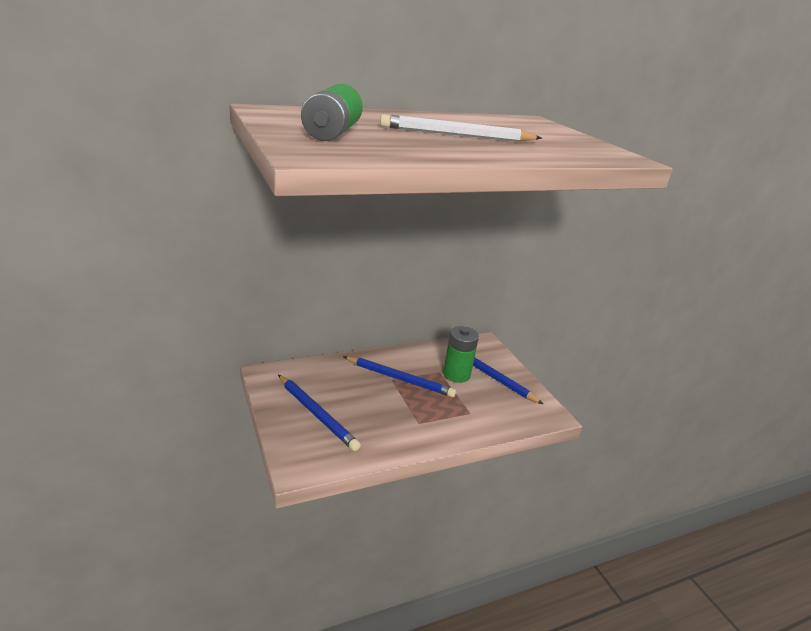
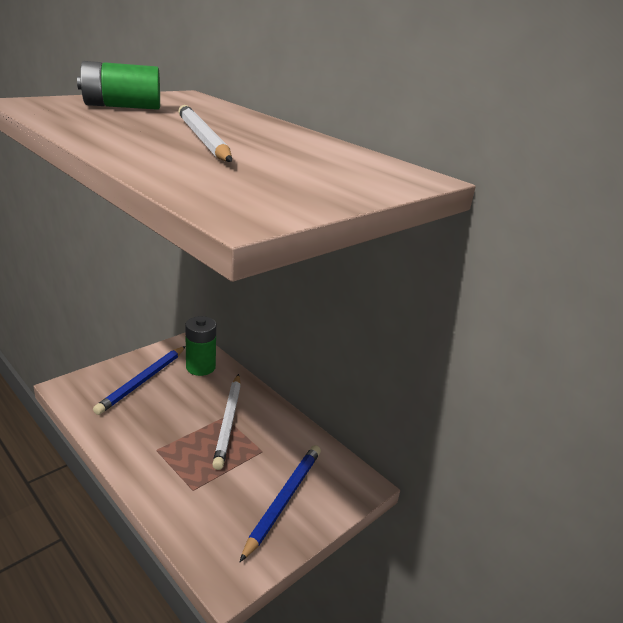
camera: 70 degrees right, 0 degrees up
(400, 379) = (228, 422): blue pencil -> white pencil
(456, 374) = (266, 466): green battery -> green battery (200, 367)

